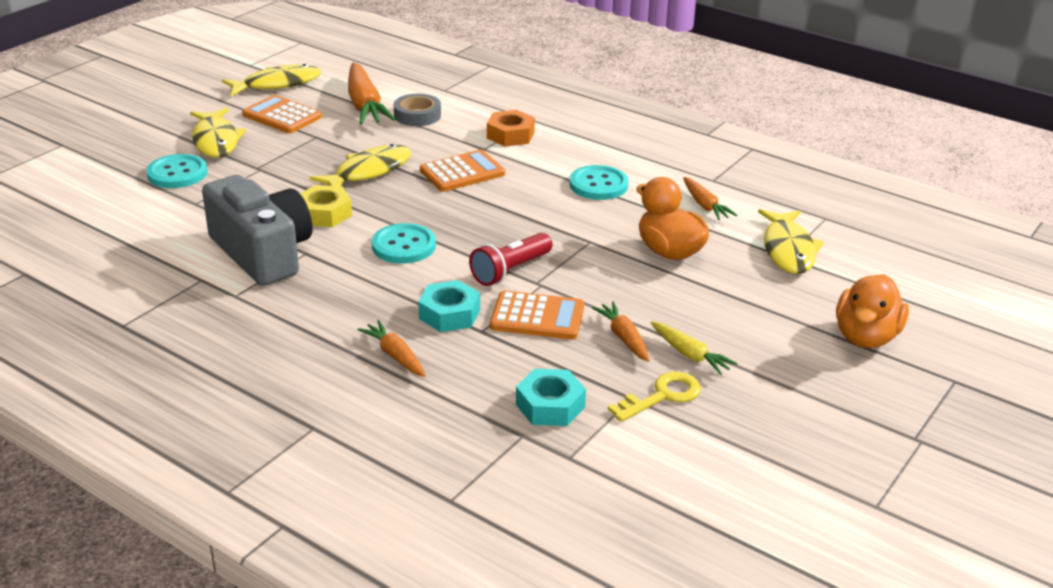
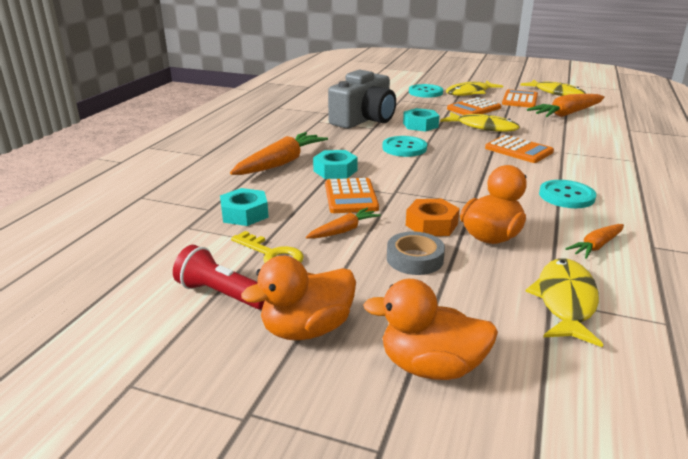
camera: 75 degrees right, 5 degrees down
(288, 157) = (474, 108): none -> orange calculator
(324, 214) = (420, 125): yellow nut -> turquoise nut
(395, 356) = (280, 163): orange carrot -> orange carrot, size x1.83
(417, 115) = (577, 128): grey tape -> grey tape (415, 259)
(510, 135) = (597, 157): orange nut -> orange nut (431, 224)
(510, 271) = (403, 181): red flashlight -> red flashlight (222, 294)
(689, 354) = (336, 261): yellow carrot -> none
(788, 250) = (565, 301): yellow fish -> yellow fish turned 120 degrees clockwise
(806, 392) = (307, 329): none -> orange duck

